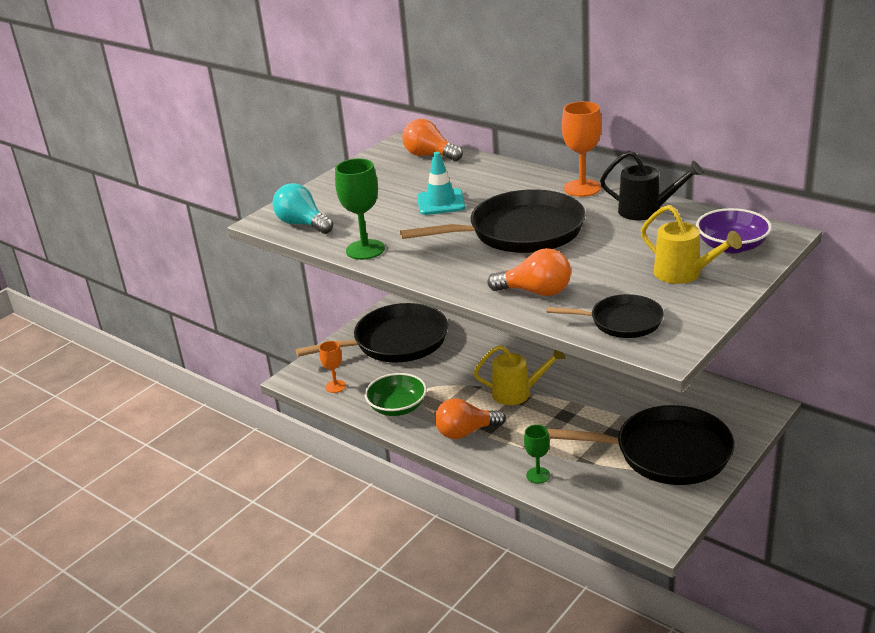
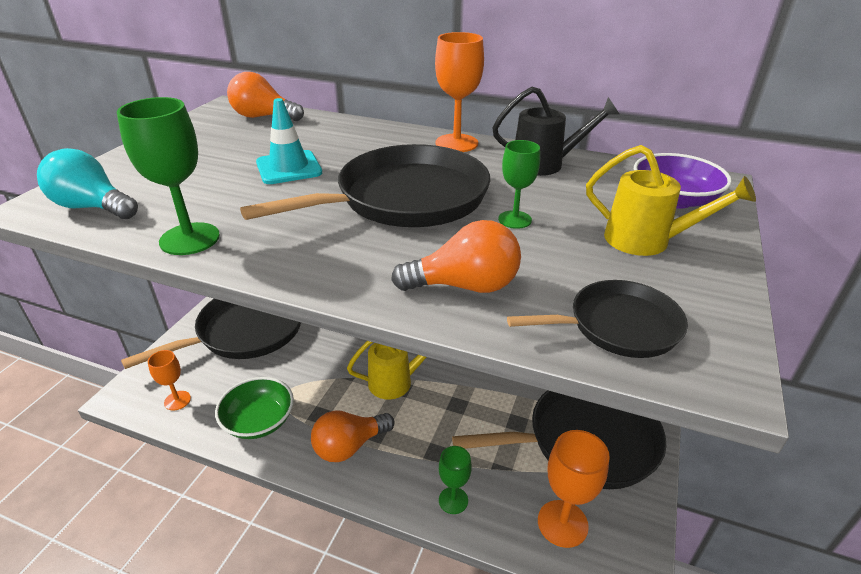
camera: 20 degrees left, 5 degrees up
(594, 252) = (514, 219): none -> green goblet
(620, 500) = (562, 523): none -> orange goblet

